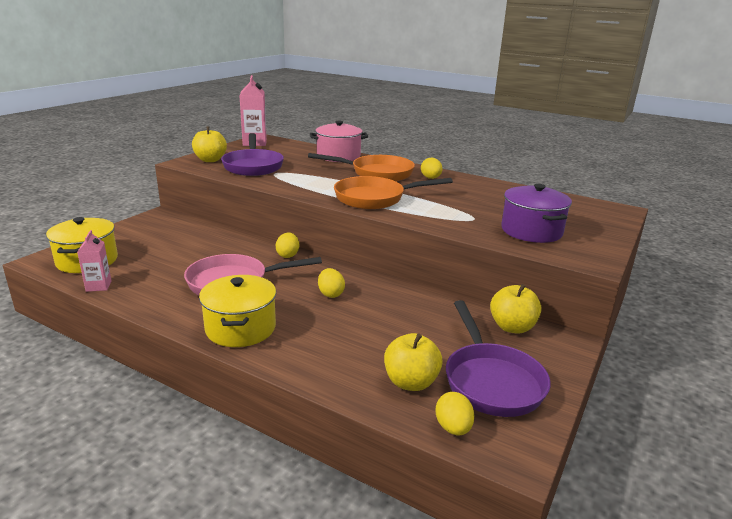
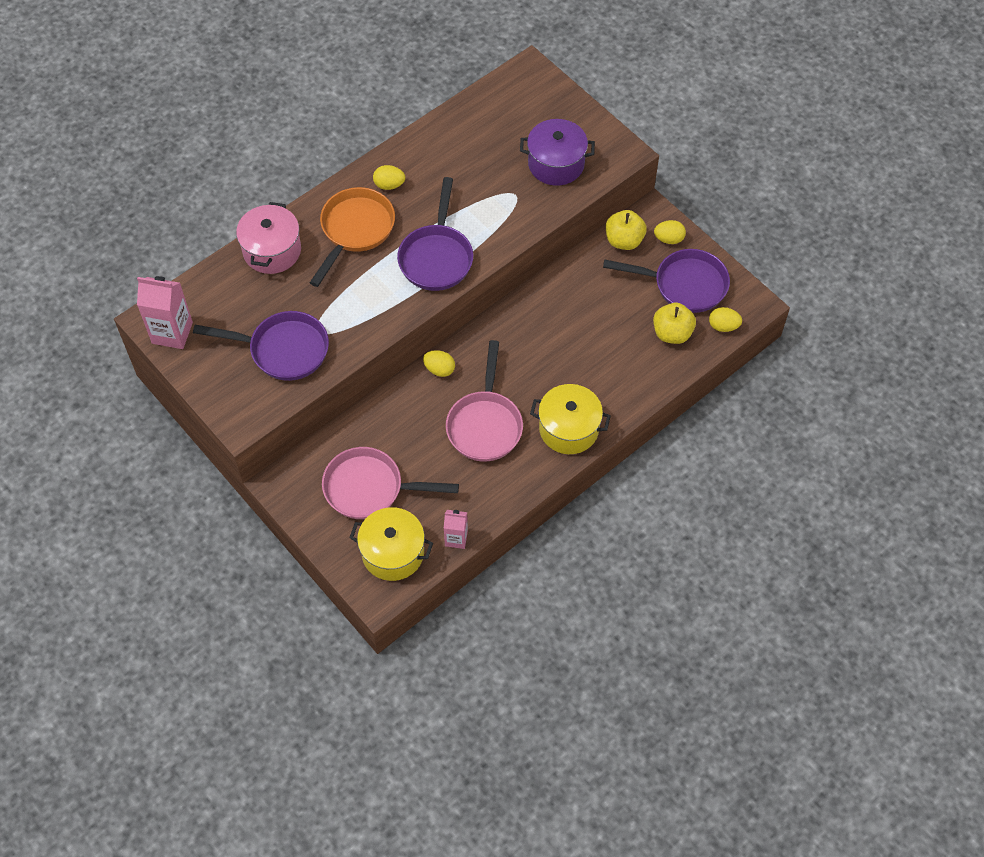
camera: 70 degrees left, 35 degrees up
(156, 244) = (370, 488): none -> pink pan
(210, 160) = (240, 393): yellow apple -> none
(330, 294) = (531, 351): yellow egg -> yellow egg (669, 239)
(375, 198) = (437, 257): orange pan -> purple pan

